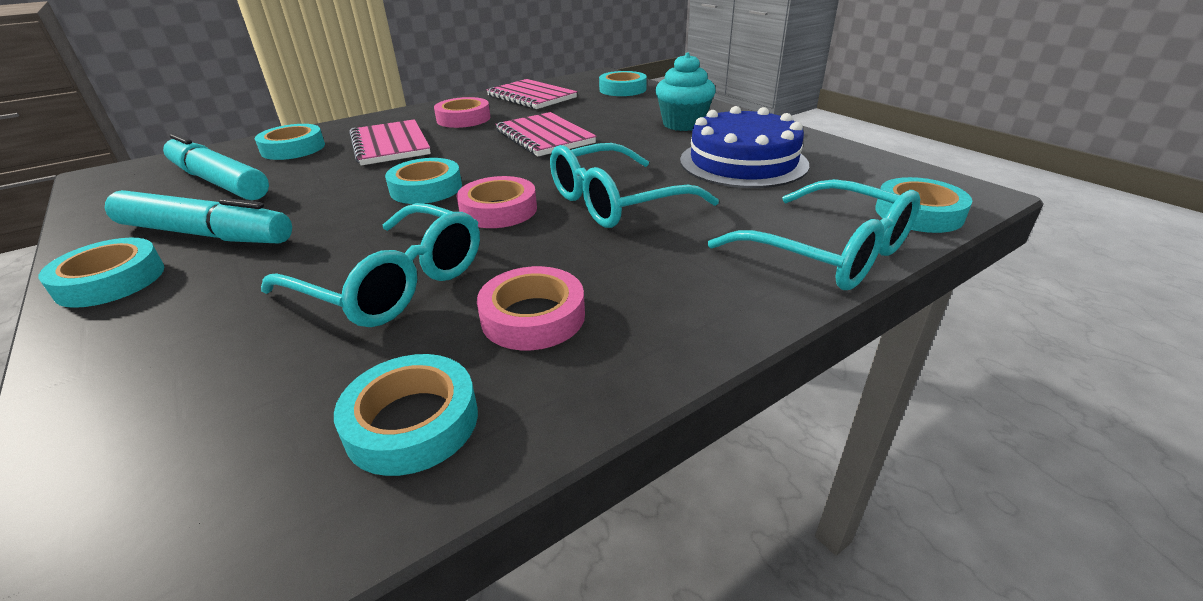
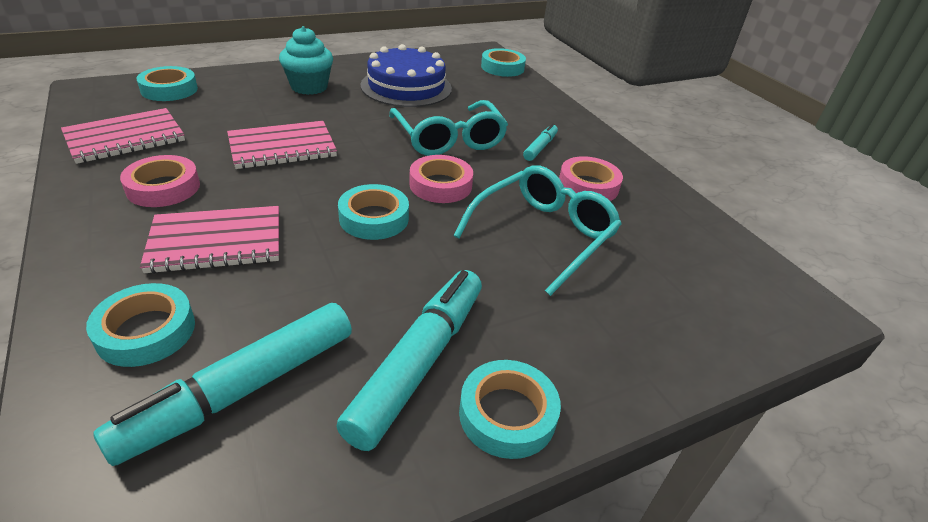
camera: 85 degrees left, 5 degrees up
(412, 422) = (675, 227): turquoise tape -> none
(637, 266) = (540, 147): none -> turquoise marker
(829, 253) = (537, 98): turquoise glasses -> none

